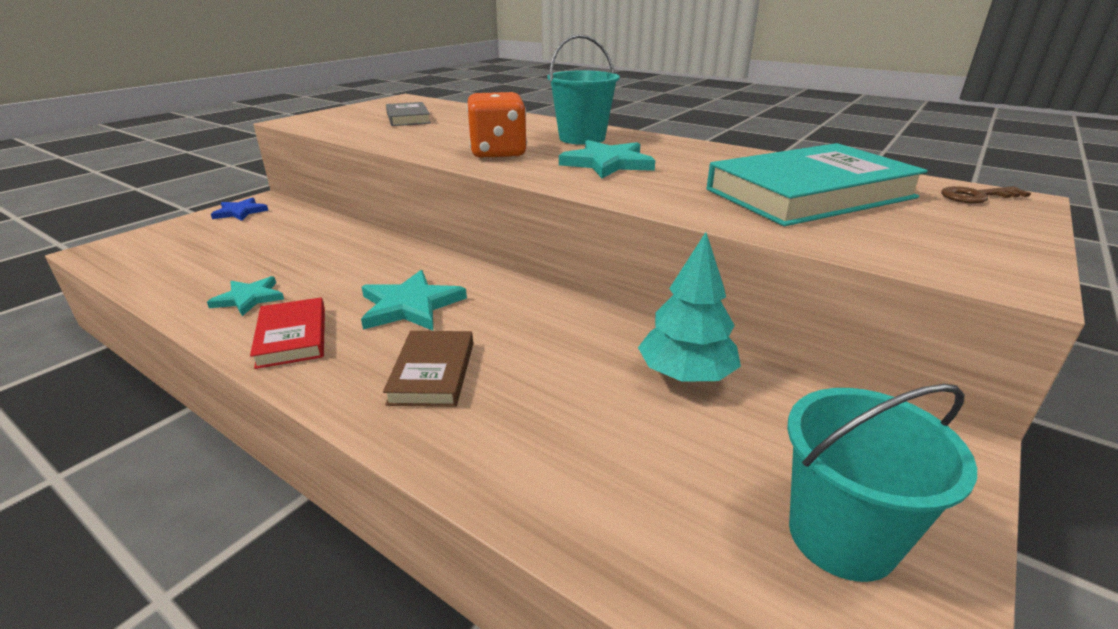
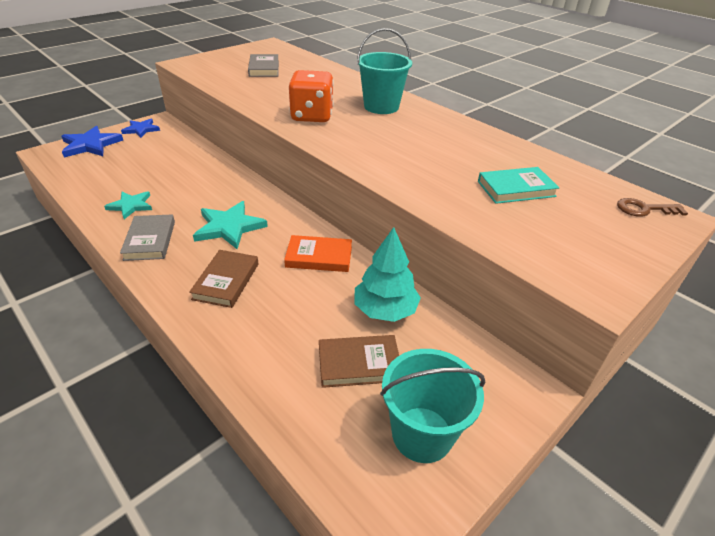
camera: 10 degrees right, 10 degrees up
(166, 235) = (90, 145): none -> blue star
(292, 337) = (150, 240): red book -> grey book
(558, 324) = (319, 257): none -> orange book
(607, 163) = (385, 137): turquoise star -> none
(688, 452) = (359, 364): none -> brown book
(810, 193) = (516, 189): turquoise book -> turquoise book, size x0.51

